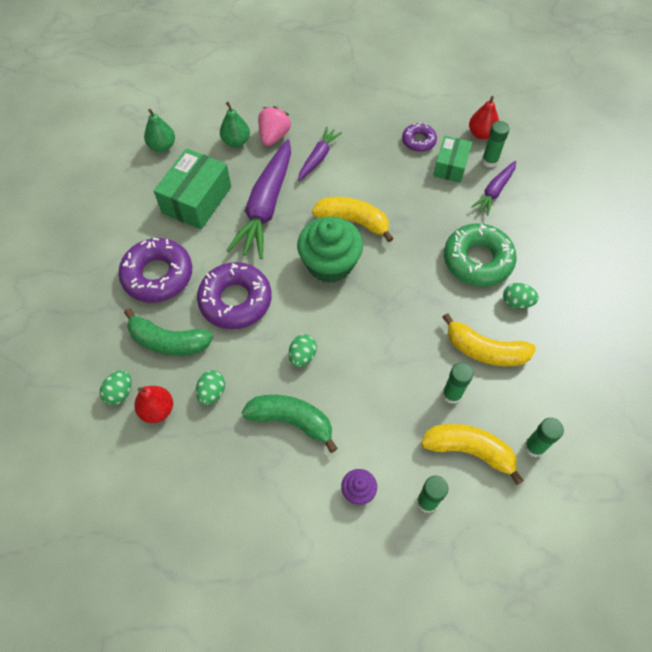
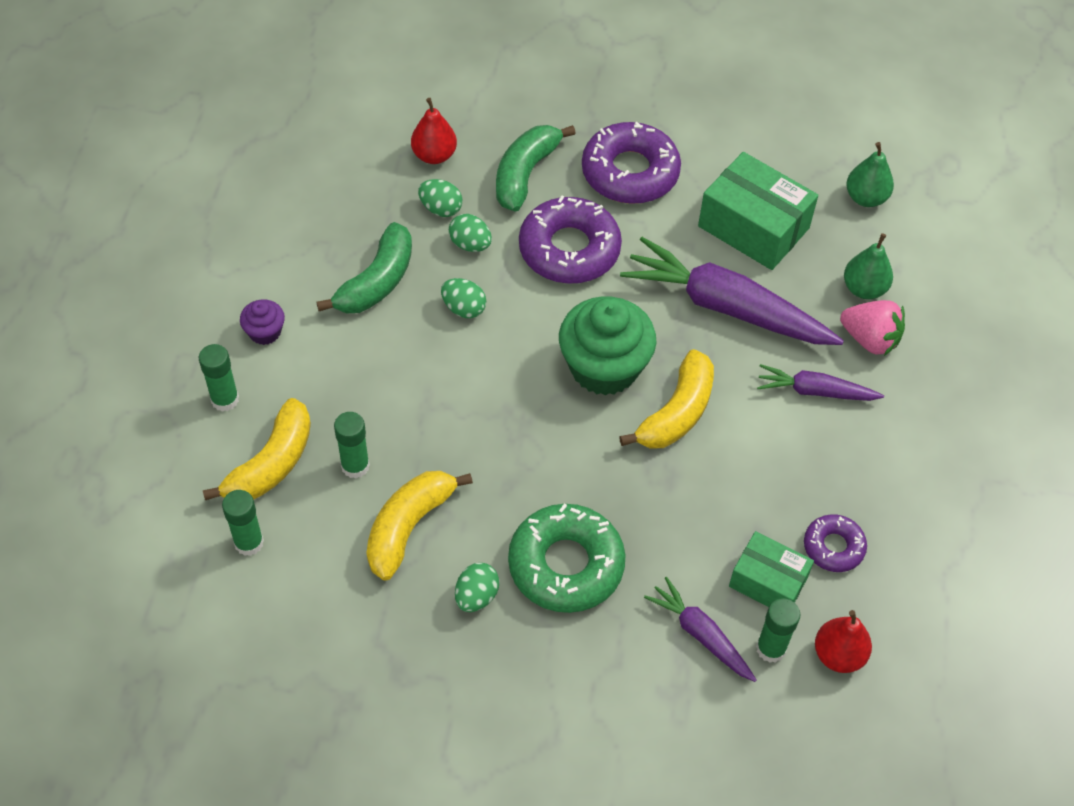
camera: 100 degrees right, 5 degrees down
(120, 393) = (468, 123): green egg -> green egg (470, 244)
(318, 158) = (815, 391): purple carrot -> purple carrot turned 150 degrees clockwise

